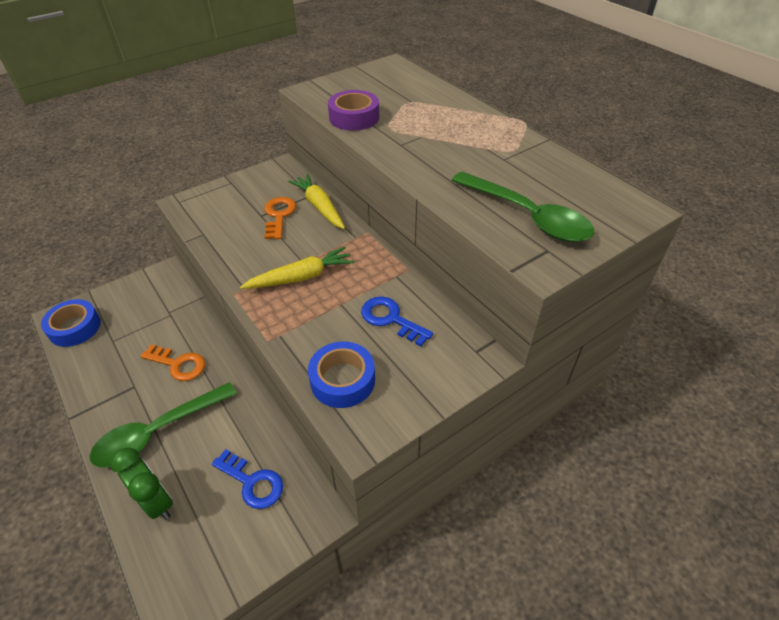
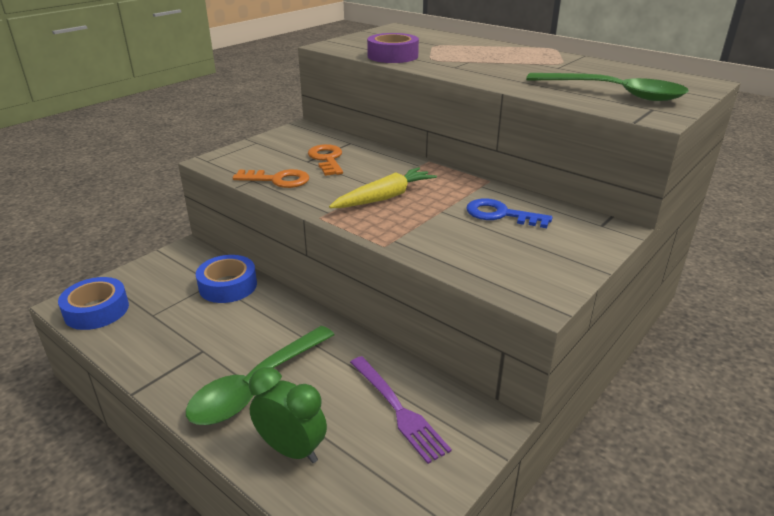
camera: 15 degrees left, 15 degrees down
(178, 364) = (247, 323): orange key -> orange key (278, 180)
(252, 482) = (398, 409): blue key -> purple fork
(319, 207) = (365, 149): yellow carrot -> none
(342, 380) = (487, 262): blue tape -> blue tape (228, 286)

